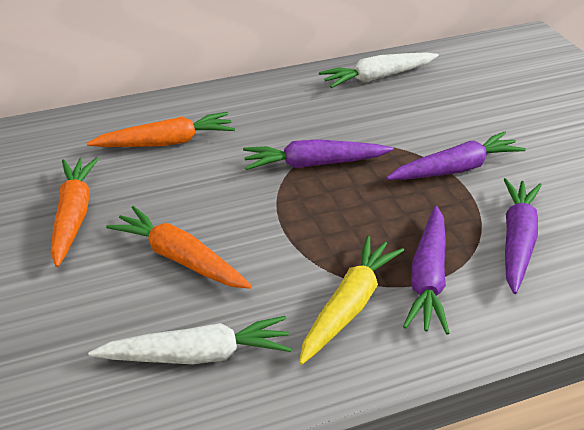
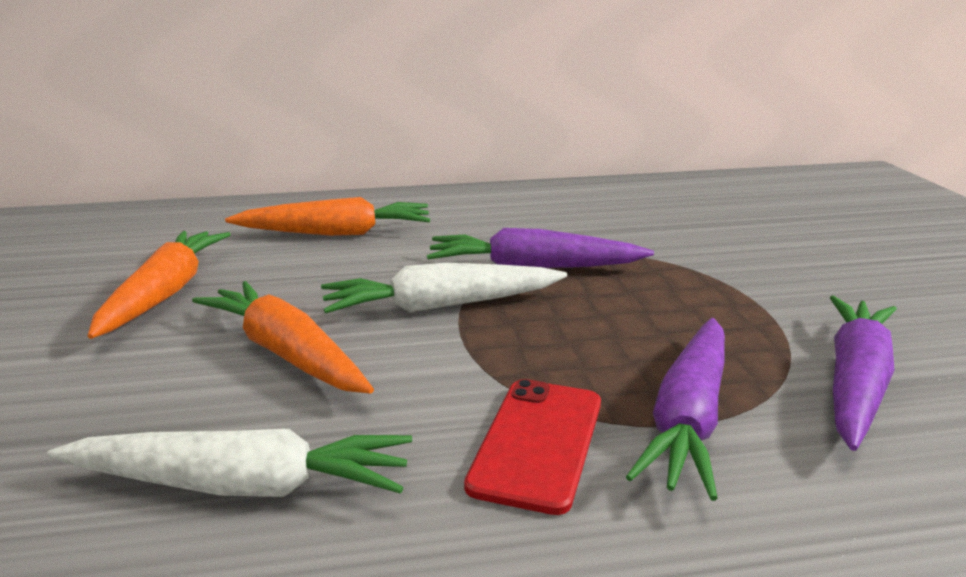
camera: 10 degrees right, 15 degrees down
(349, 306) = (537, 443): yellow carrot -> red phone
(378, 77) = (647, 194): white carrot -> white carrot (441, 306)
(455, 169) = (750, 288): purple carrot -> none

